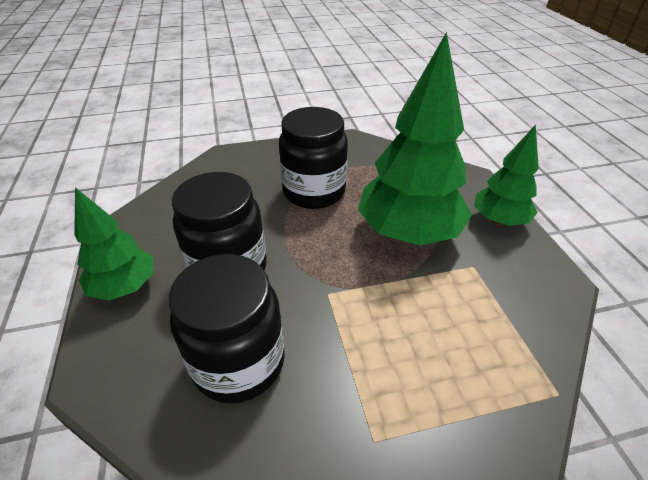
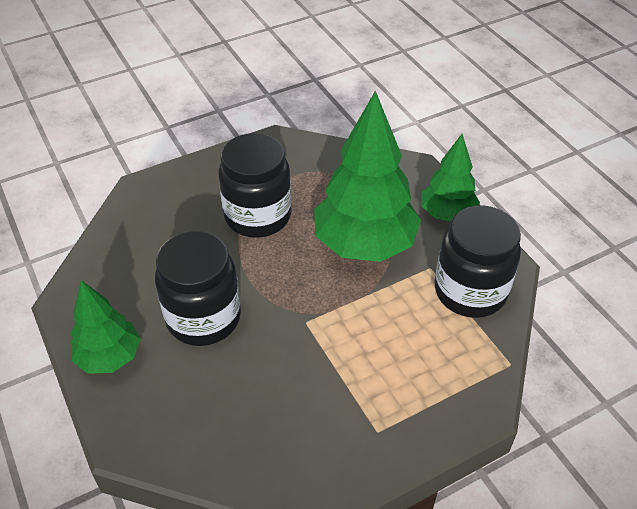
camera: 15 degrees left, 5 degrees up
(238, 362) = (248, 399): black jar -> black jar (470, 291)

